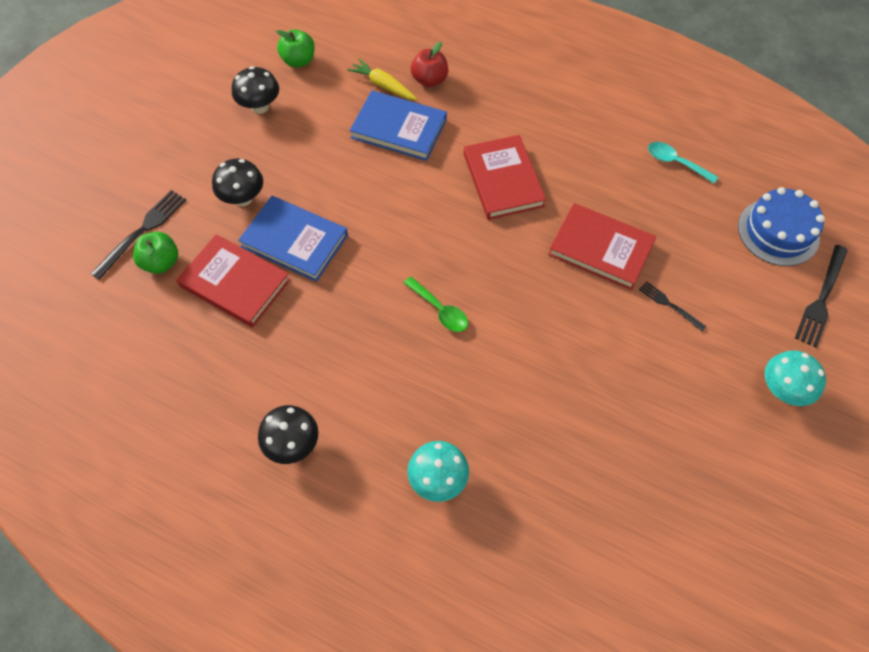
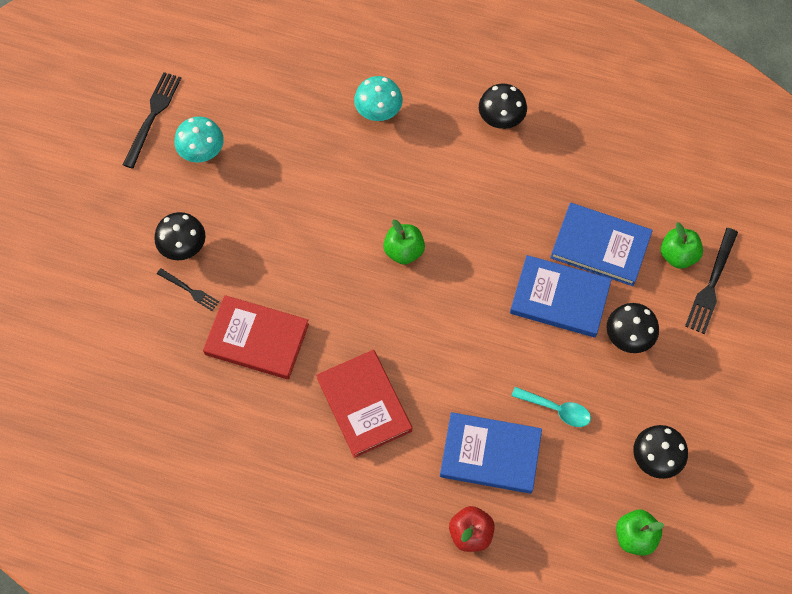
camera: 170 degrees right, 5 degrees up
(235, 283) = (600, 246): red book -> blue book
(383, 85) = (523, 515): yellow carrot -> none
(440, 310) = (404, 251): green spoon -> green apple
(676, 162) = (178, 459): turquoise spoon -> turquoise spoon (556, 409)
(677, 351) = (183, 247): none -> black mushroom
(778, 232) = (76, 388): blue cake -> none
(782, 390) = (93, 227): turquoise mushroom -> turquoise mushroom (202, 152)
(821, 298) = (43, 320): black fork -> black fork (153, 116)

